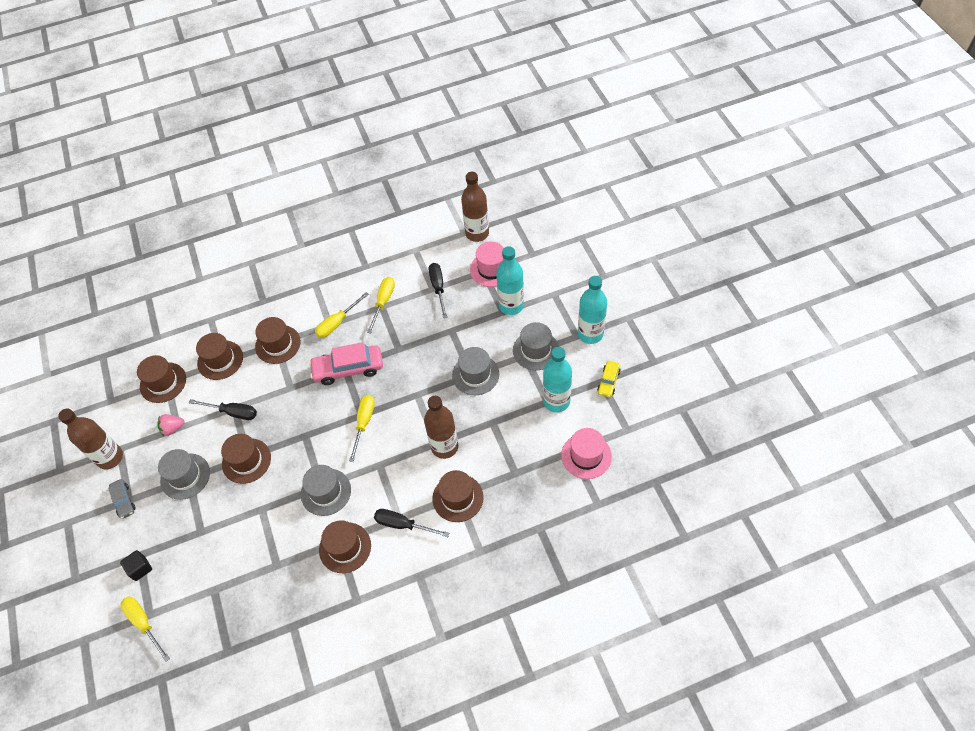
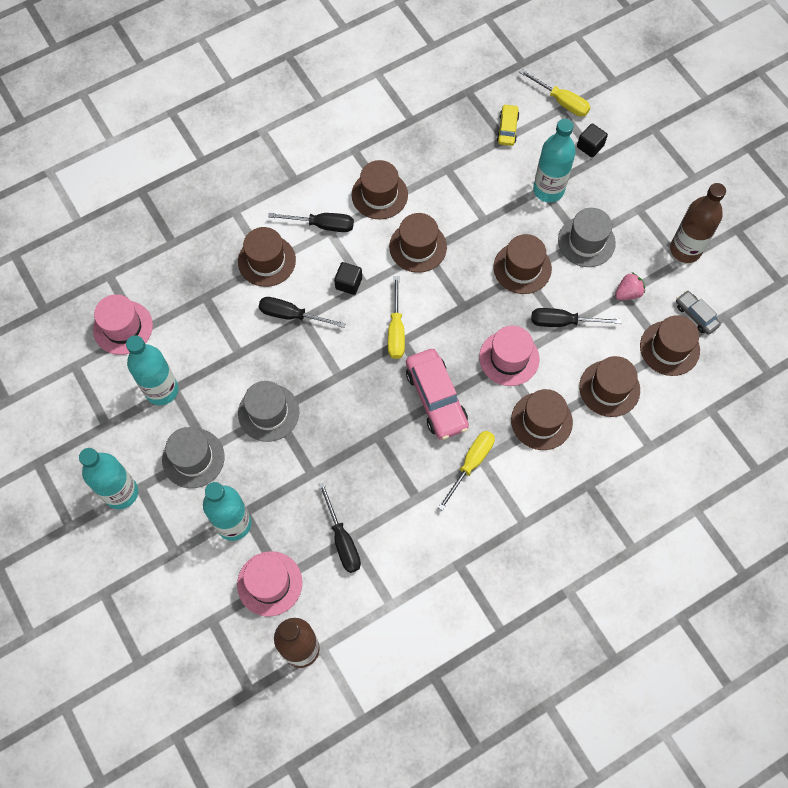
camera: 165 degrees right, 10 degrees up
(124, 501) = (643, 207): grey car -> grey car (696, 315)
(196, 529) = (548, 190): none -> turquoise bottle
(284, 391) = (509, 358): none -> pink hat
(326, 492) = (418, 247): grey hat -> brown hat
(348, 369) = (436, 398): pink car -> pink car turned 90 degrees clockwise
(383, 302) = (415, 505): yellow screwdriver -> none
(392, 467) = (348, 283): none -> black cube
(444, 447) = (292, 315): brown bottle -> black screwdriver
(608, 381) = (96, 426): yellow car -> yellow car (507, 129)

